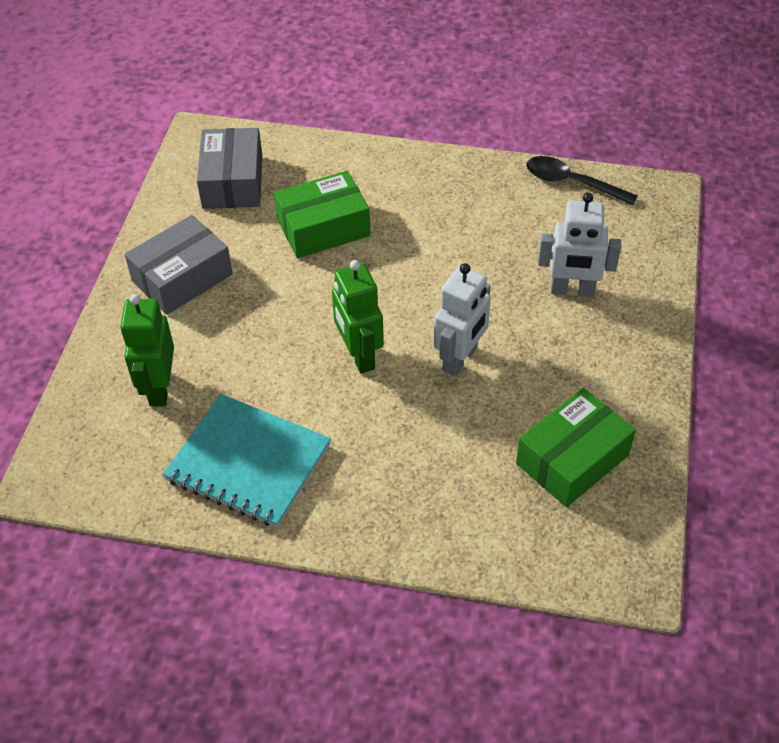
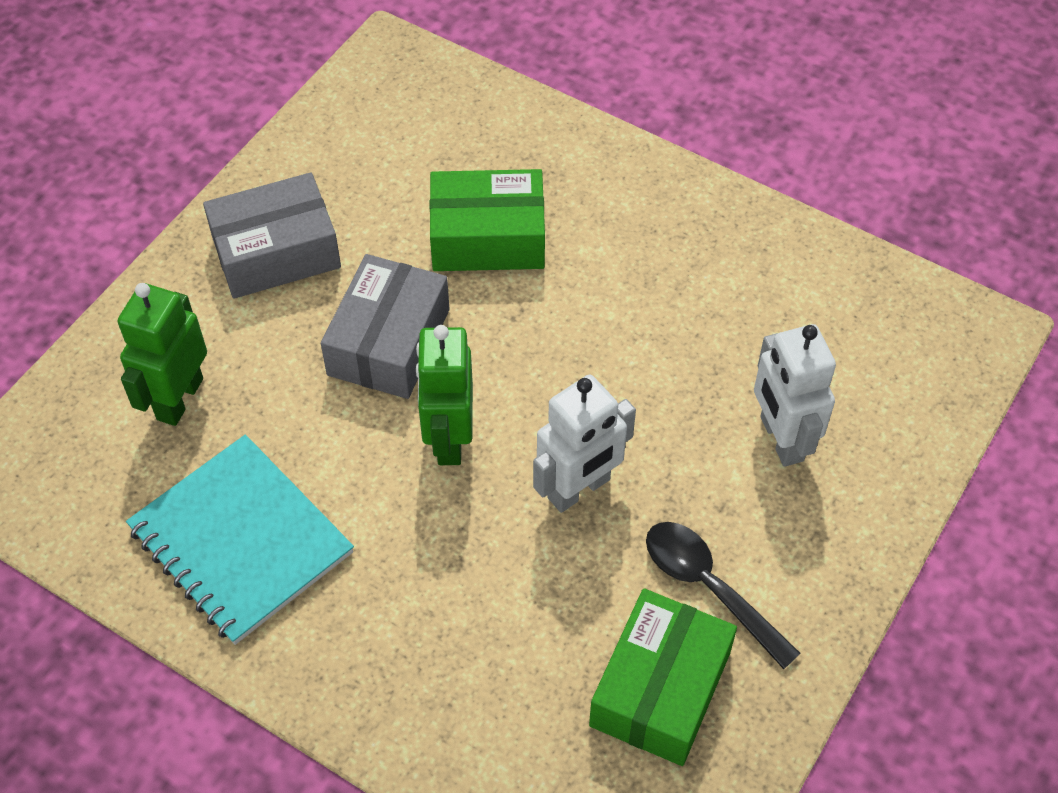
camera: 20 degrees right, 5 degrees up
(233, 181) = (401, 133): grey box -> grey box (389, 342)
(571, 183) = (858, 275): black spoon -> black spoon (709, 587)
(572, 290) = (780, 439): white robot -> white robot turned 45 degrees clockwise
(572, 459) = (660, 689): green box -> green box turned 45 degrees counterclockwise

